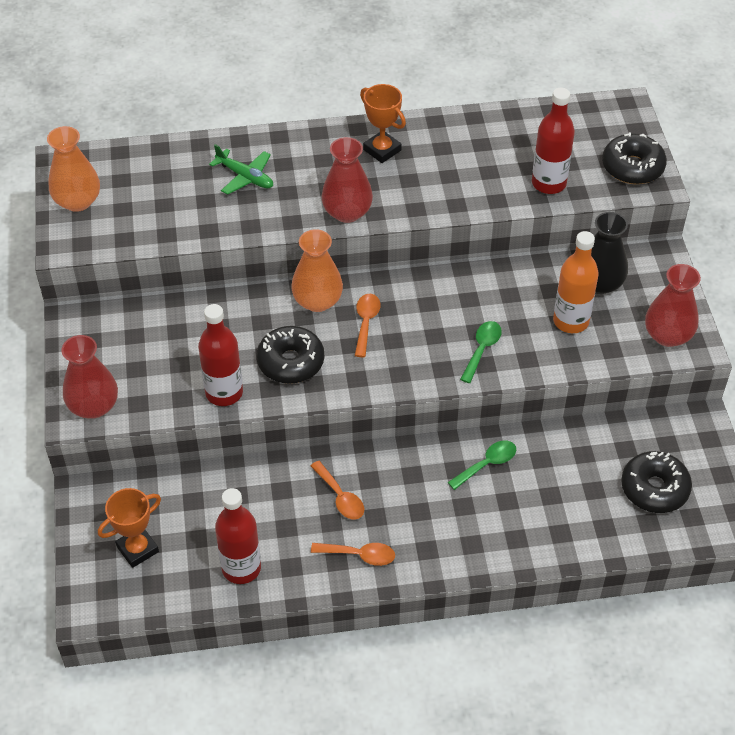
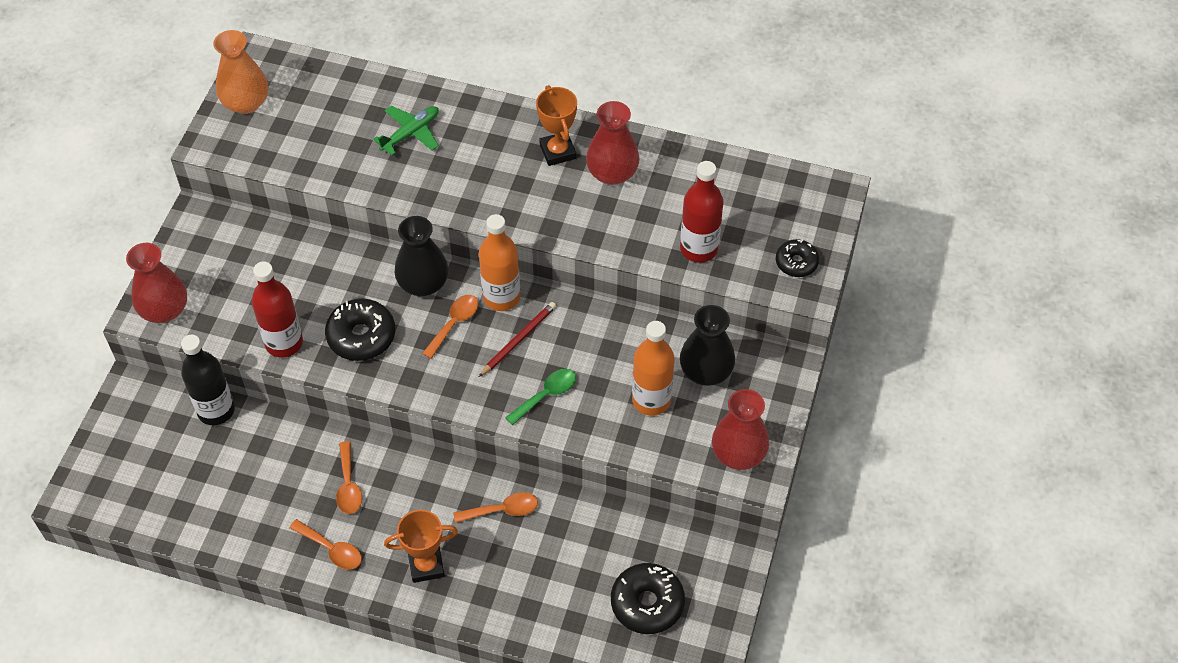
camera: 25 degrees right, 5 degrees up
(137, 549) = (145, 459): orange trophy -> orange trophy (426, 565)
(179, 482) = (216, 410): none -> black bottle
(241, 568) = (222, 516): red bottle -> none
(245, 177) = (411, 133): green plane -> green plane turned 105 degrees counterclockwise
(317, 301) = (423, 283): orange vase -> black vase
(347, 212) = (483, 206): red vase -> red vase (612, 173)
(392, 288) = (501, 297): none -> orange bottle
(429, 315) = (518, 340): none -> red pencil
(487, 464) = (503, 510): green spoon -> orange spoon
(632, 167) = (796, 262): black donut -> black donut, size x0.62

